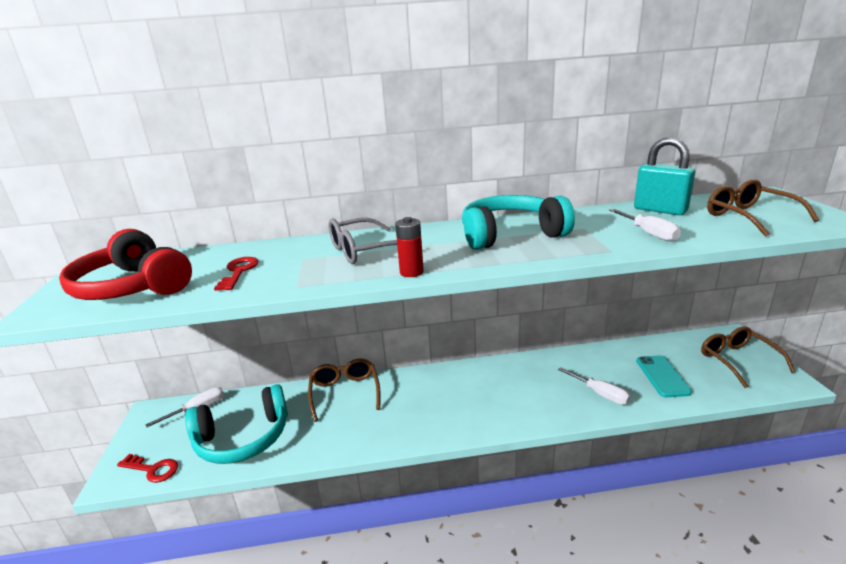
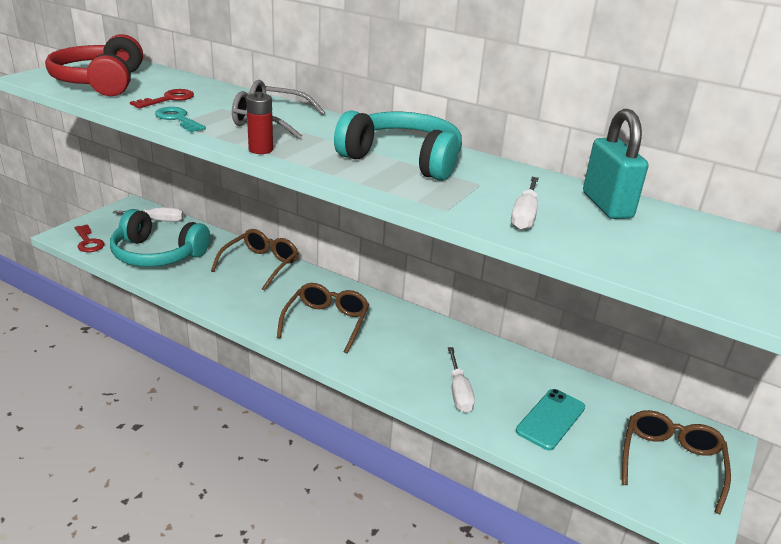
camera: 35 degrees right, 5 degrees up
(288, 282) = (178, 119): none -> turquoise key
(750, 217) = (684, 256): brown glasses -> brown glasses (326, 323)

